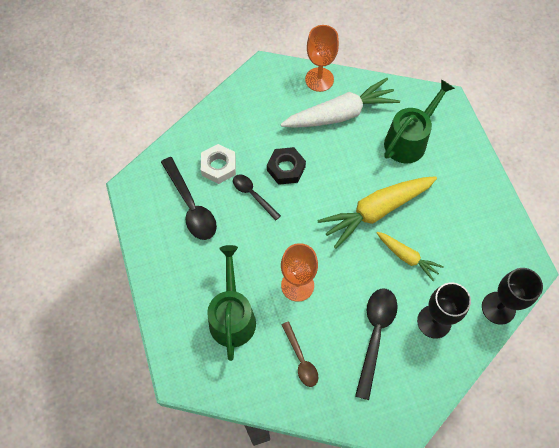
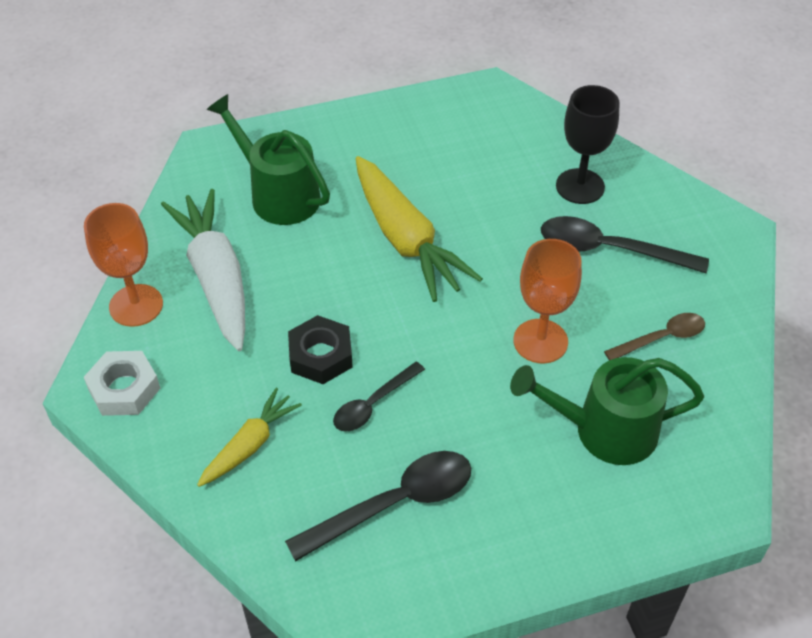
camera: 90 degrees left, 15 degrees down
(218, 166) = (310, 460): white nut -> white nut (124, 389)
(407, 257) = (483, 208): yellow carrot -> yellow carrot (250, 445)
(498, 308) = (552, 123): black goblet -> none

